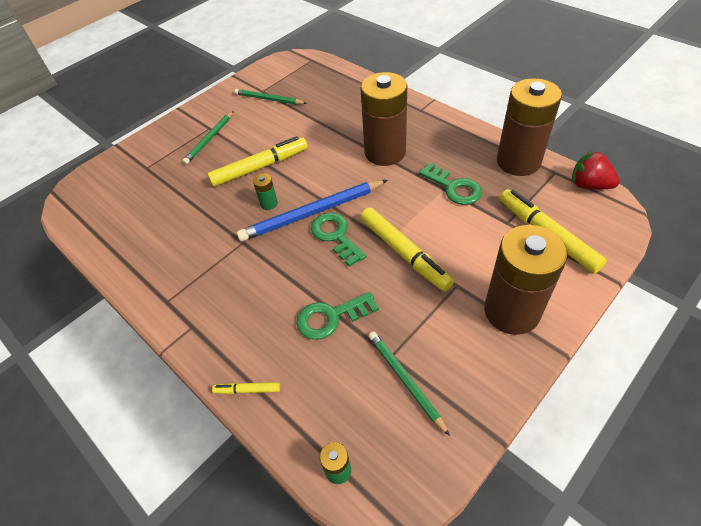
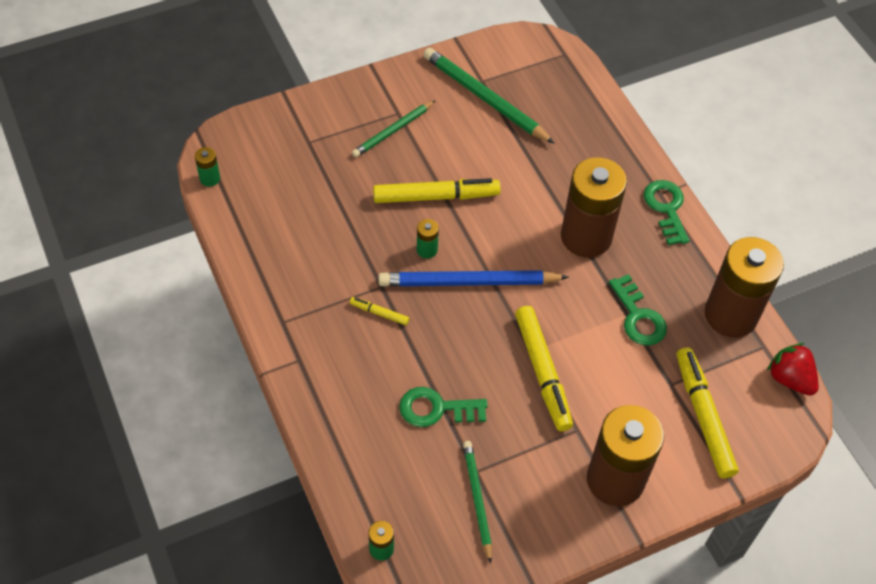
camera: 15 degrees right, 5 degrees up
(70, 219) = (210, 178): none -> green battery
(247, 390) = (330, 445): yellow marker -> yellow marker (379, 313)
(269, 99) = (485, 98): green pencil -> green pencil, size x1.62
(335, 236) = (481, 321): green key -> green key (666, 208)

